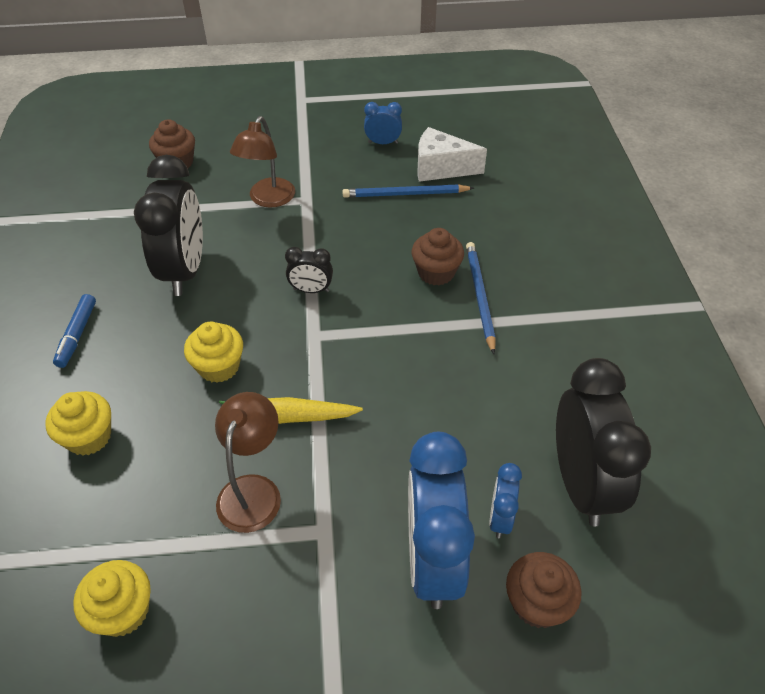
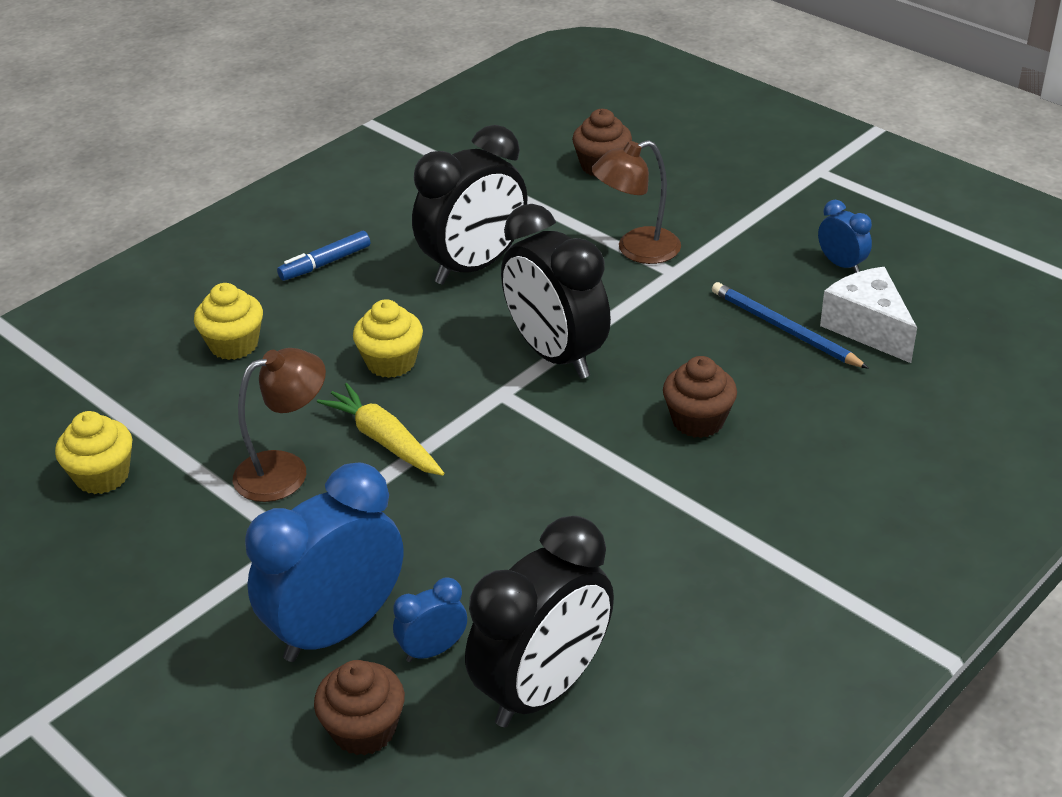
camera: 50 degrees right, 10 degrees down
(311, 290) = (555, 355): black clock -> black clock, size x2.16
(479, 296) = (707, 472): blue pencil -> none

